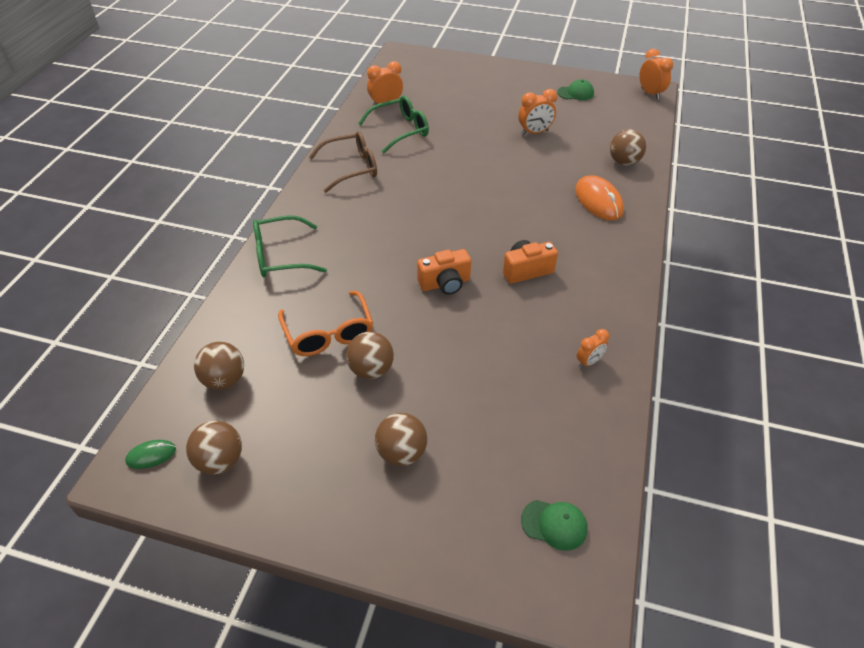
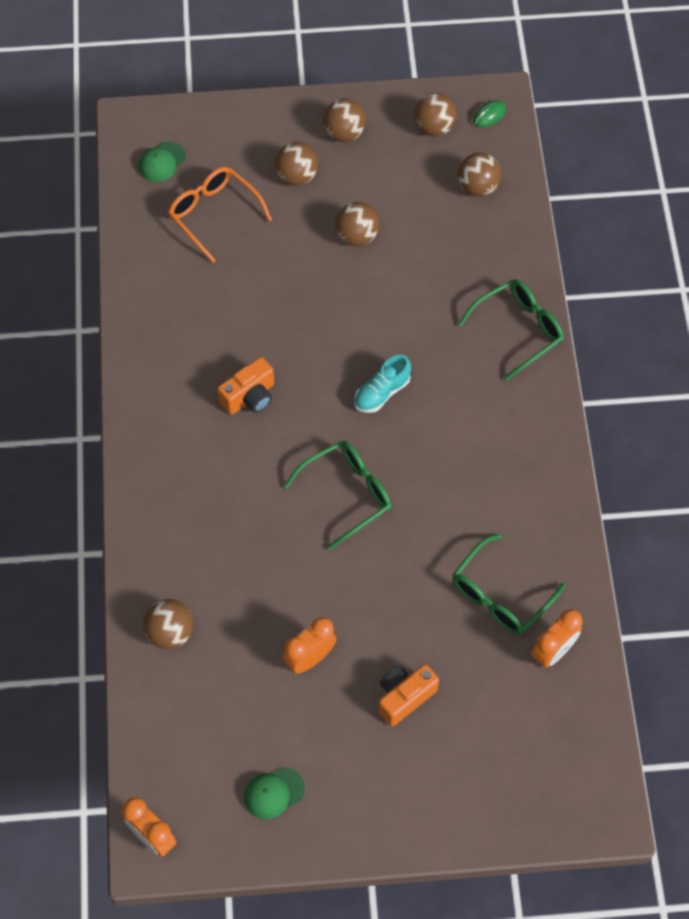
camera: 160 degrees right, 15 degrees up
(322, 488) = (344, 133): none -> brown ball
(329, 333) = (414, 258): orange glasses -> orange glasses (213, 214)
(351, 168) = (523, 494): brown glasses -> none
(416, 245) = (382, 393): none -> turquoise shoe
(445, 283) = (329, 351): orange camera -> orange camera (404, 697)
(474, 196) = (347, 494): none -> green glasses
(554, 524) = (162, 162): green cap -> green cap turned 45 degrees counterclockwise
(588, 362) = (161, 306): orange clock -> none
(598, 201) = (191, 539): orange mouse -> none

